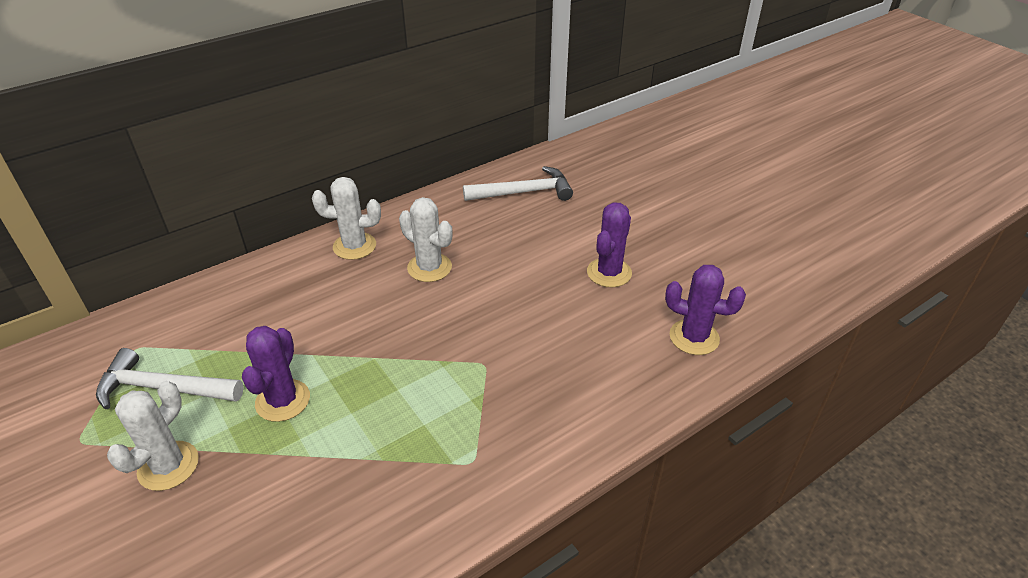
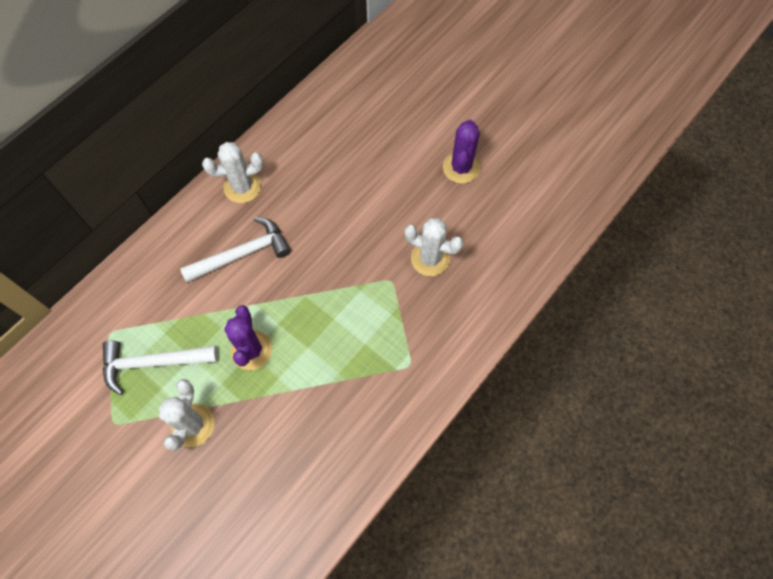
camera: 15 degrees left, 25 degrees up
(429, 267) = (314, 196): white cactus -> white cactus (430, 258)
(524, 192) = (366, 93): white hammer -> white hammer (242, 254)
(694, 337) = (539, 217): purple cactus -> none

